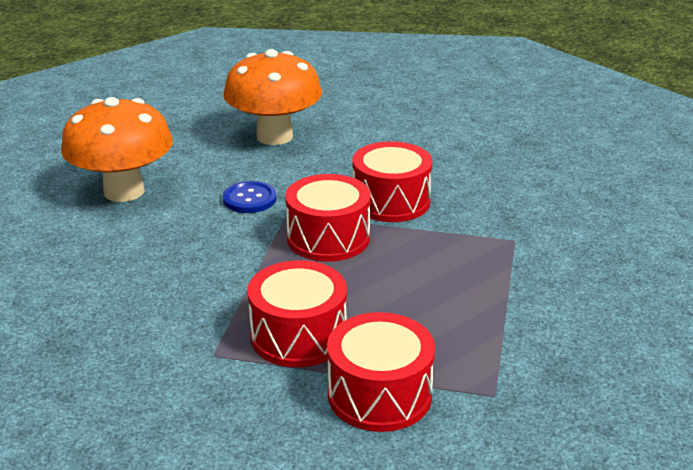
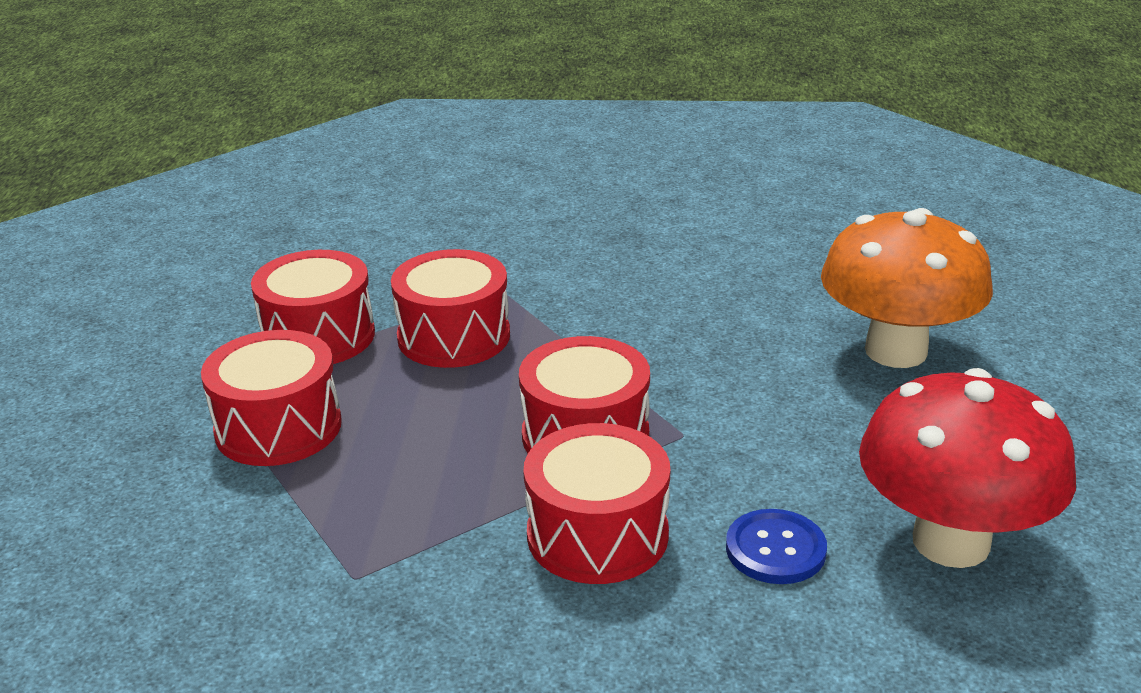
camera: 135 degrees right, 0 degrees up
(249, 199) = (760, 426): blue button -> blue button (775, 549)
(274, 136) = (951, 542): orange mushroom -> red mushroom
(477, 336) = (278, 427): none -> red drum

